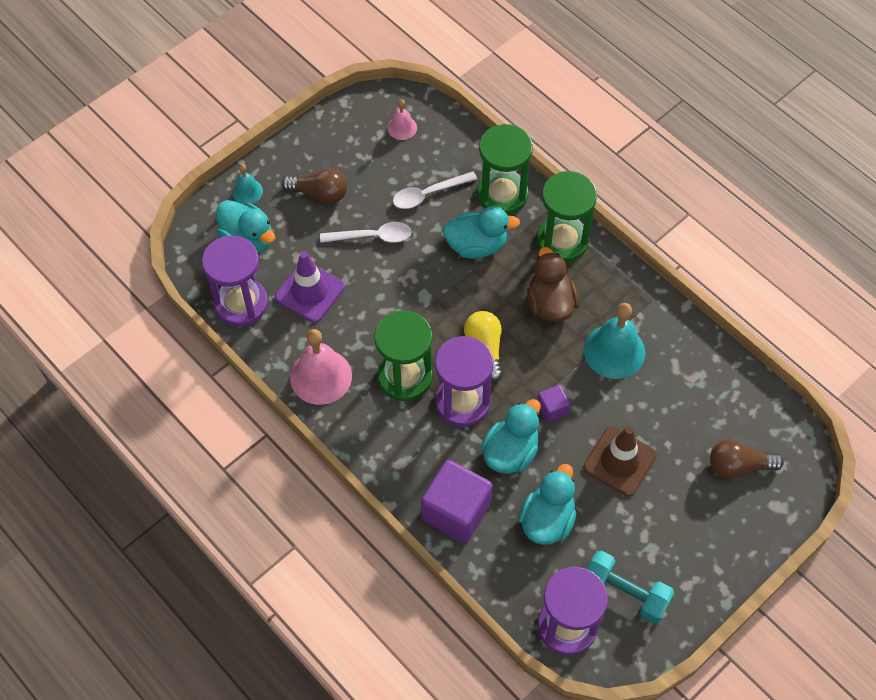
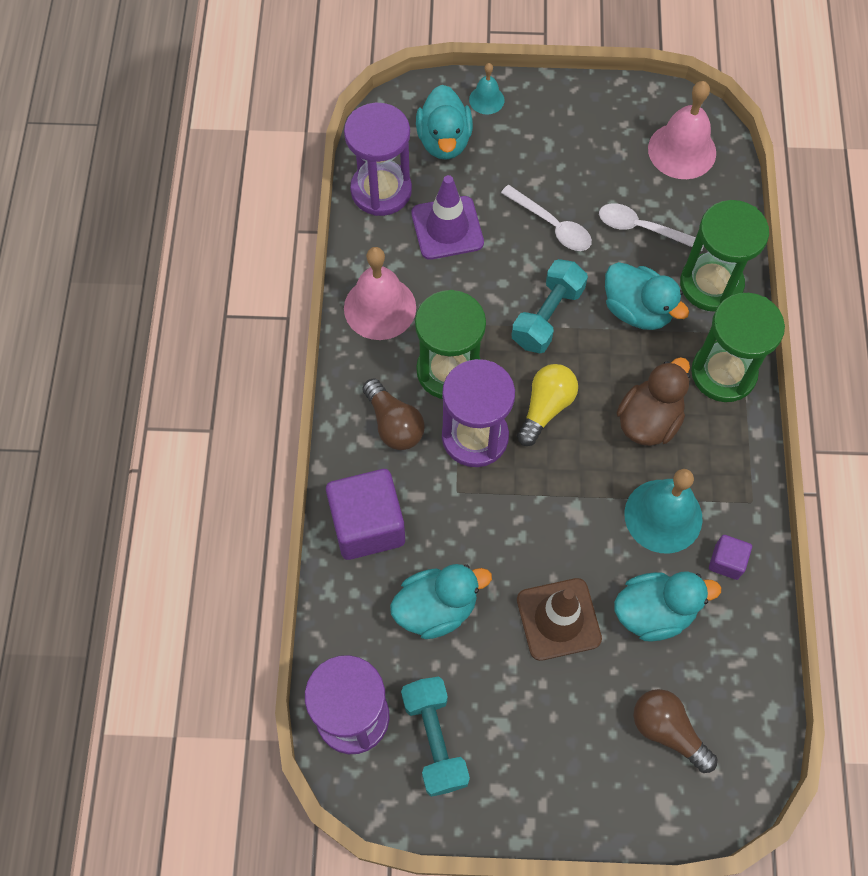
camera: 45 degrees right, 5 degrees up
(320, 194) = (546, 151): brown light bulb -> brown light bulb (394, 424)
(402, 127) = (682, 150): pink bell -> pink bell, size x1.89
(428, 293) = (547, 316): none -> turquoise dumbbell
(510, 452) = (469, 518): turquoise duck -> turquoise duck (654, 612)
(552, 408) = (548, 515): purple cube -> purple cube (726, 561)

